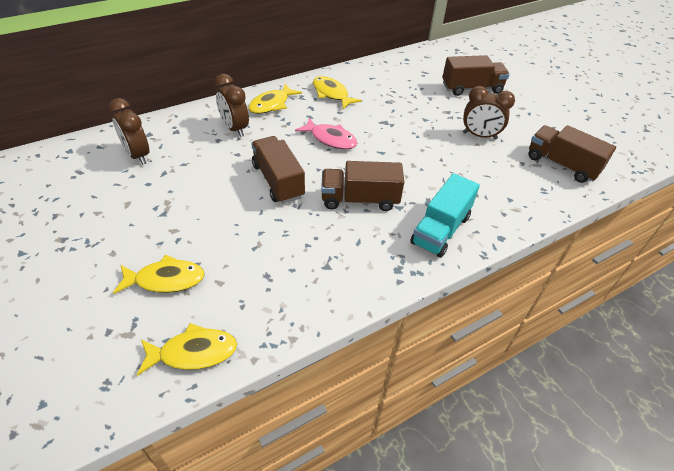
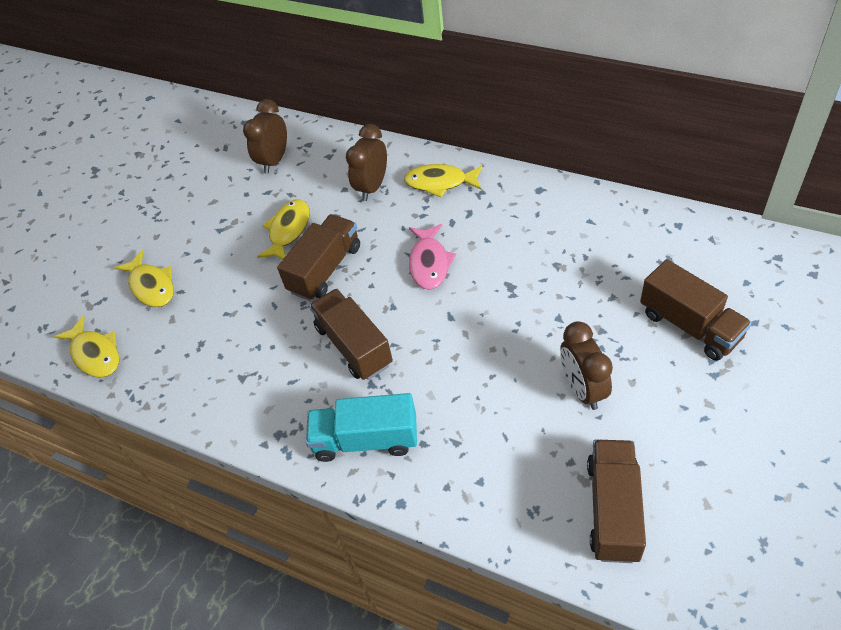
camera: 65 degrees right, 5 degrees up
(331, 94) = (513, 211): yellow fish -> yellow fish (288, 230)

